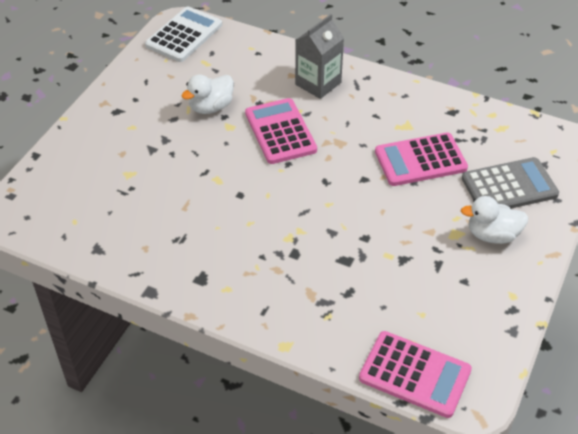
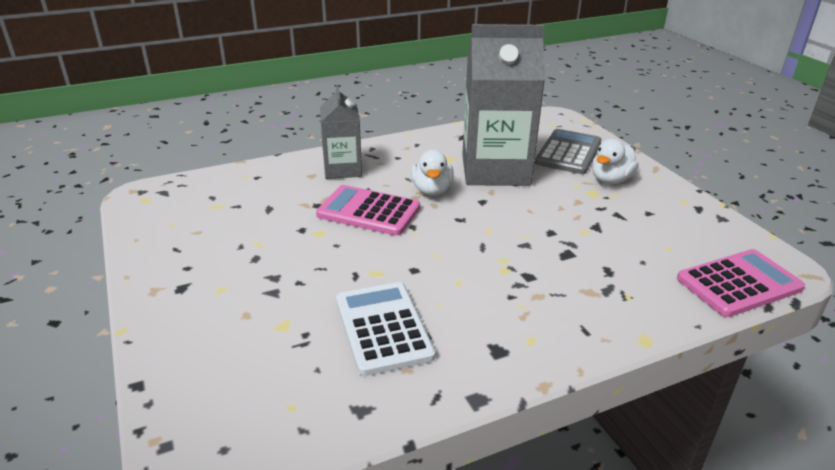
camera: 50 degrees left, 15 degrees down
(184, 35) = (161, 199): white calculator -> white calculator (383, 328)
(211, 107) = (278, 230): white duck -> white duck (432, 190)
(420, 160) = (495, 170): pink calculator -> grey carton

